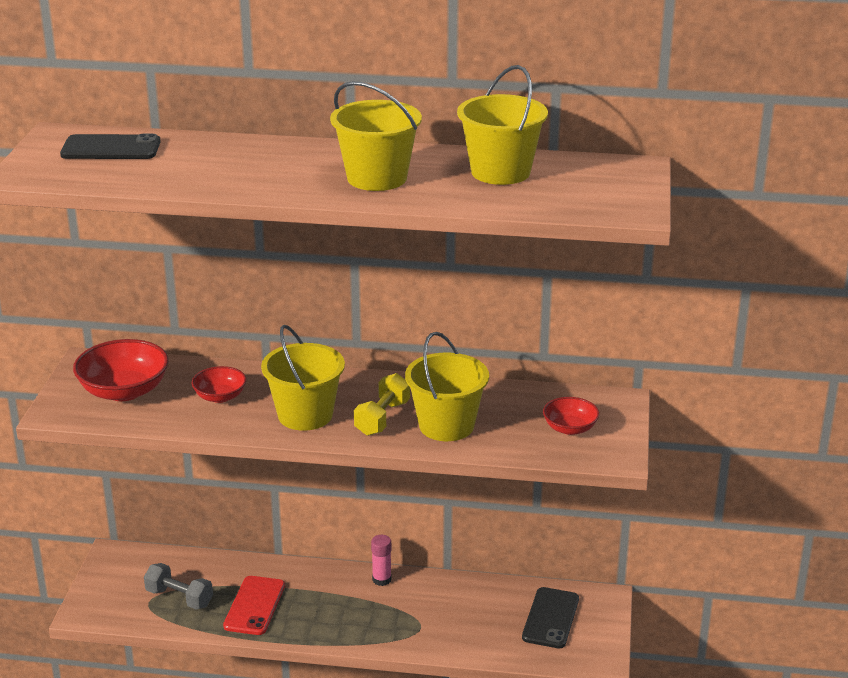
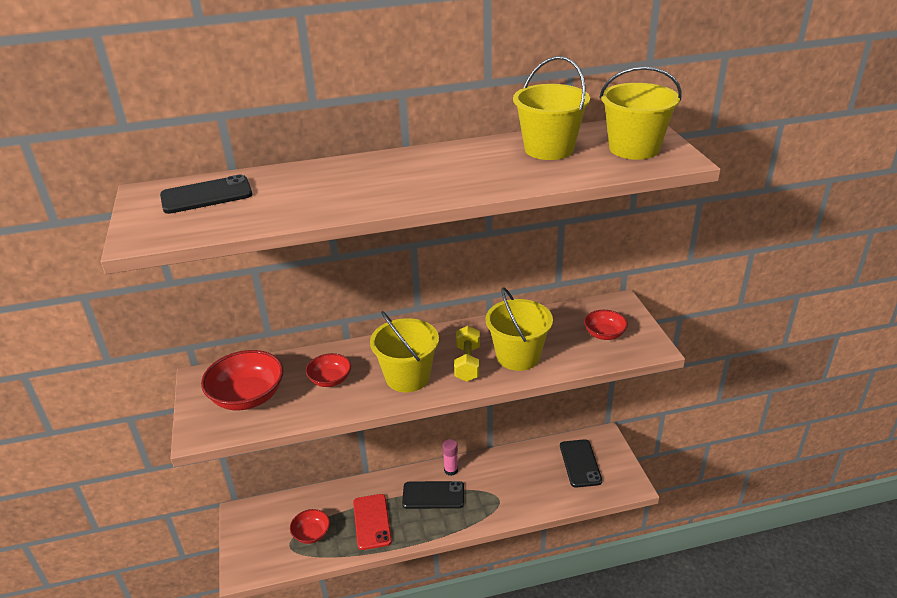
camera: 20 degrees left, 5 degrees up
(179, 598) = (311, 534): grey dumbbell -> red bowl
(343, 600) = (433, 495): none -> black phone
(377, 178) = (459, 174): yellow bucket -> yellow bucket (634, 148)

